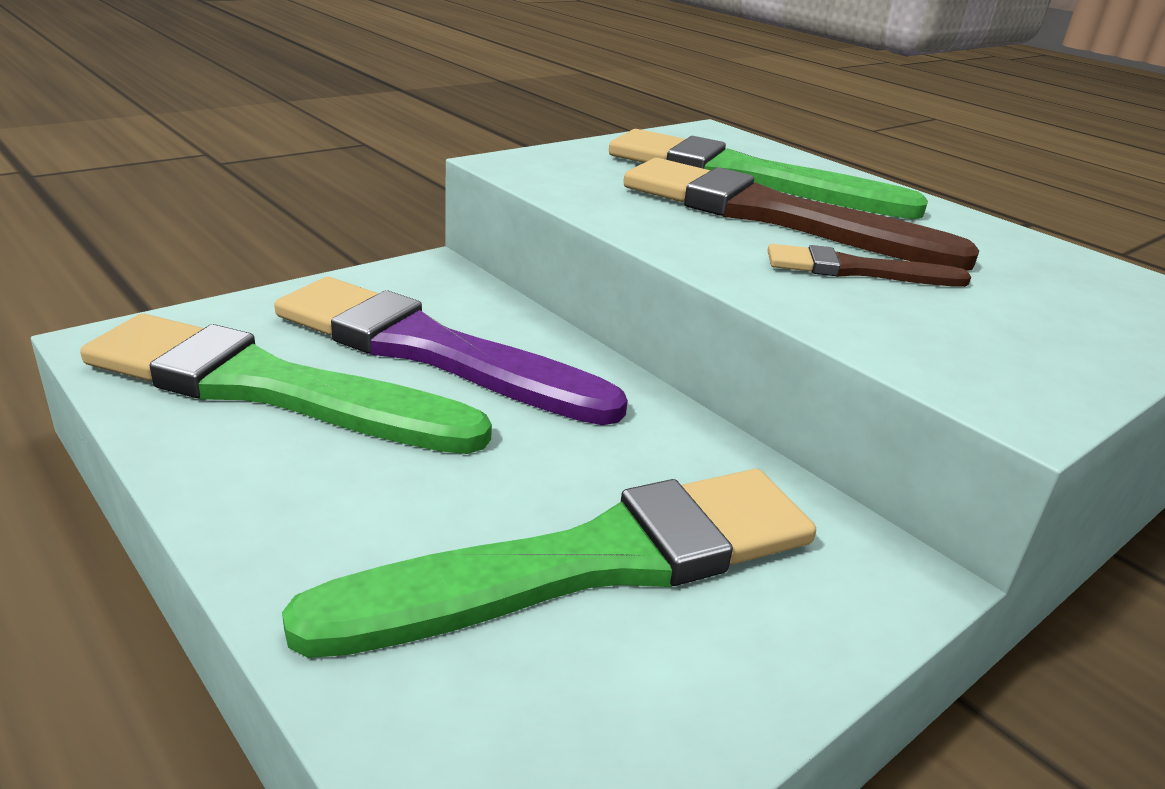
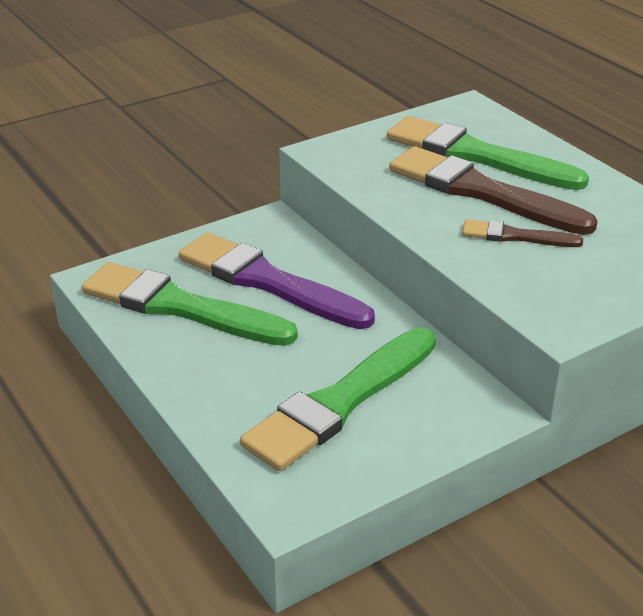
camera: 10 degrees right, 5 degrees up
(591, 563) = (340, 402): green brush -> green brush turned 150 degrees clockwise

